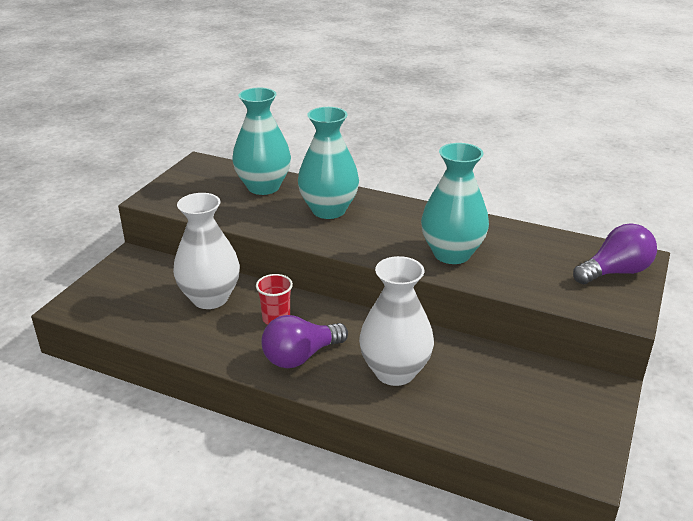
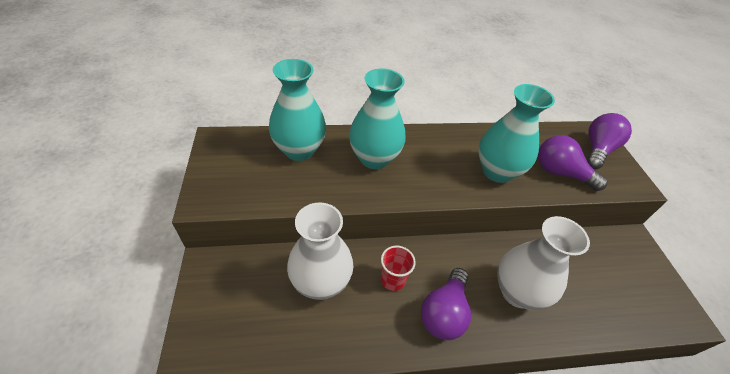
camera: 35 degrees left, 15 degrees up
(531, 276) = (560, 173): none -> purple light bulb

